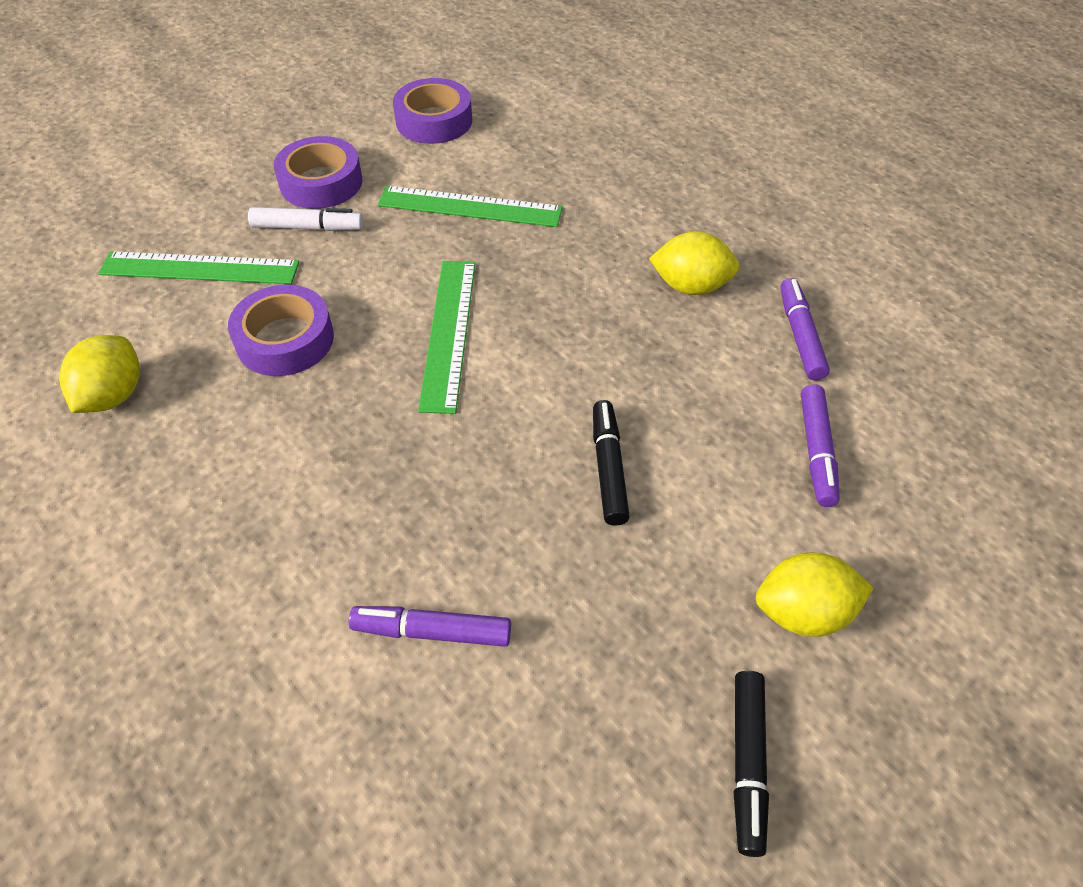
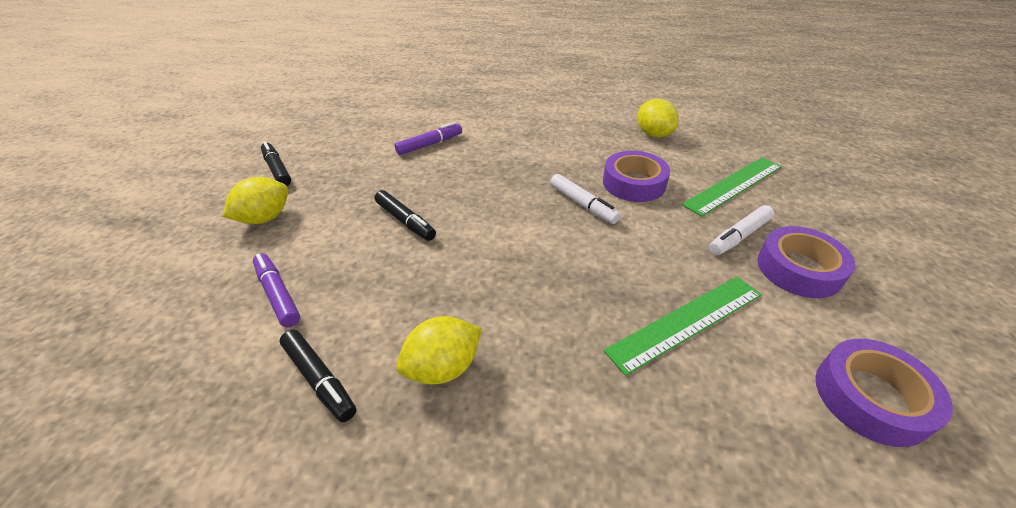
camera: 140 degrees right, 10 degrees down
(382, 352) = (582, 204): none -> white marker
(448, 332) = (565, 231): green ruler -> none
(800, 336) = (320, 379): purple marker -> black marker

